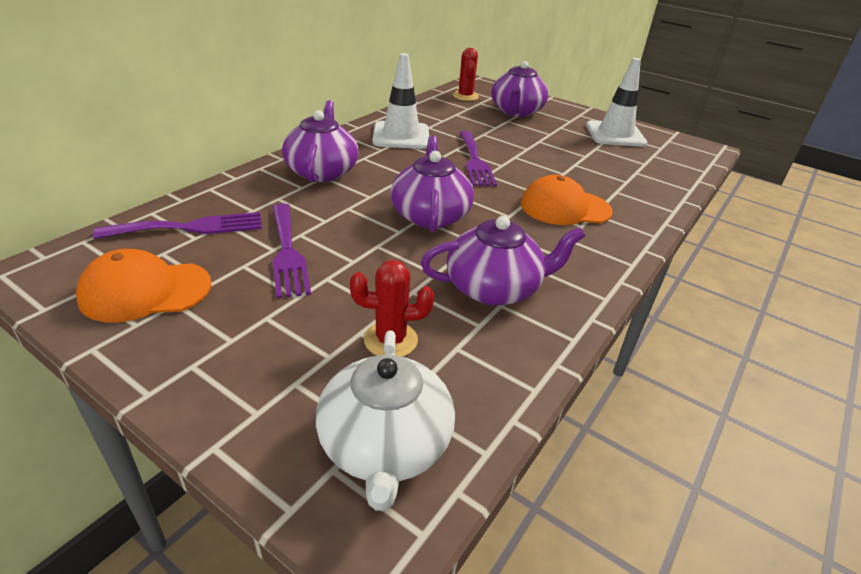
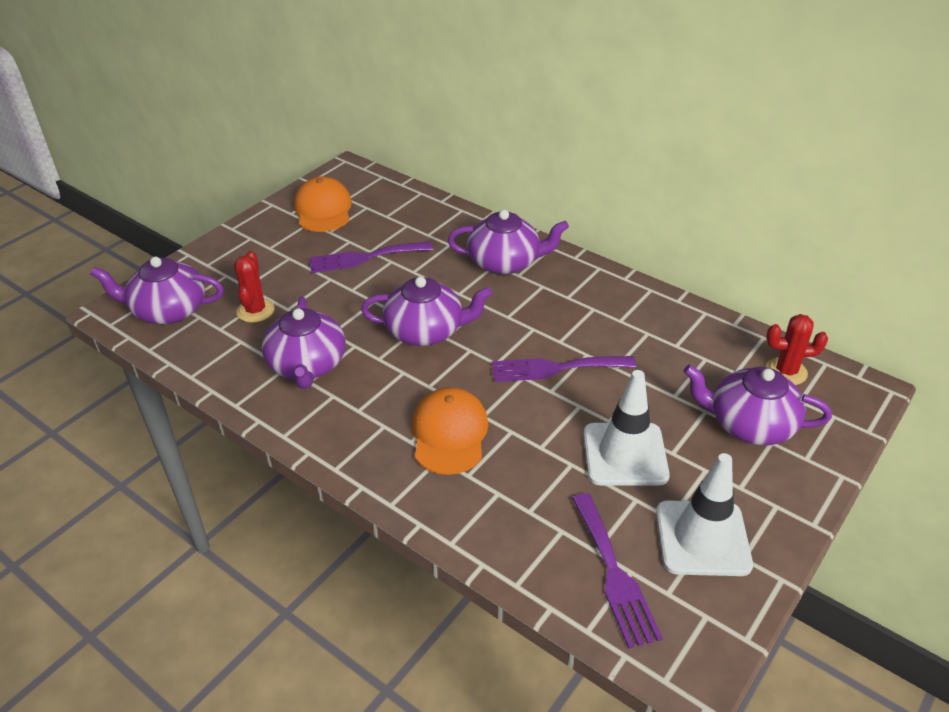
camera: 95 degrees right, 5 degrees up
(190, 227) = (400, 212): purple fork -> purple fork (614, 574)
(385, 445) = (168, 310): white teapot -> purple teapot
(401, 136) = (610, 310): white traffic cone -> white traffic cone (625, 454)

